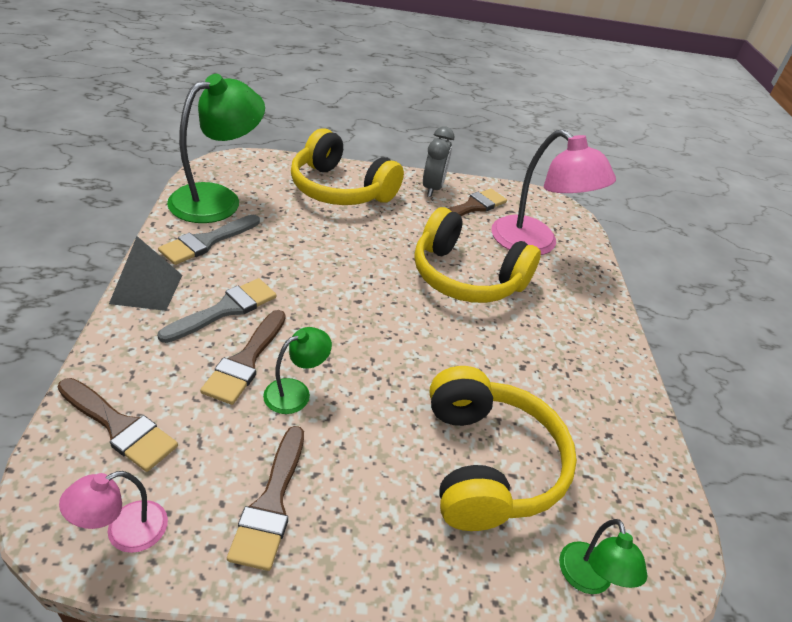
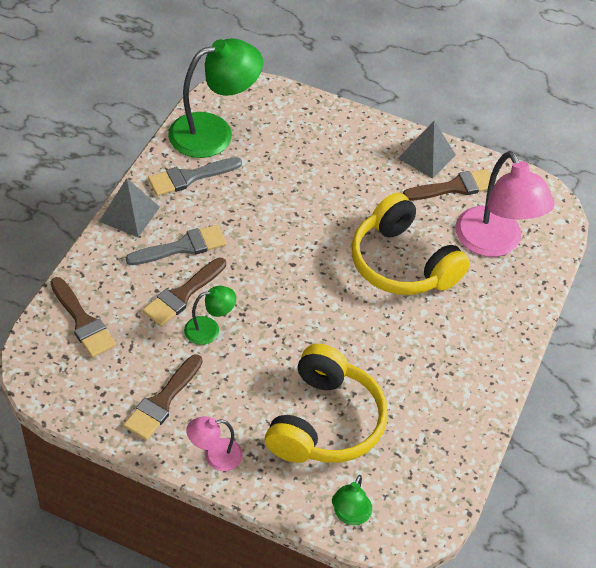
camera: 25 degrees right, 10 degrees up
(124, 532) = (69, 391): pink lamp -> pink lamp (215, 456)
(340, 189) = (331, 141): yellow headphones -> none
(432, 188) = (426, 156): grey clock -> grey pyramid

